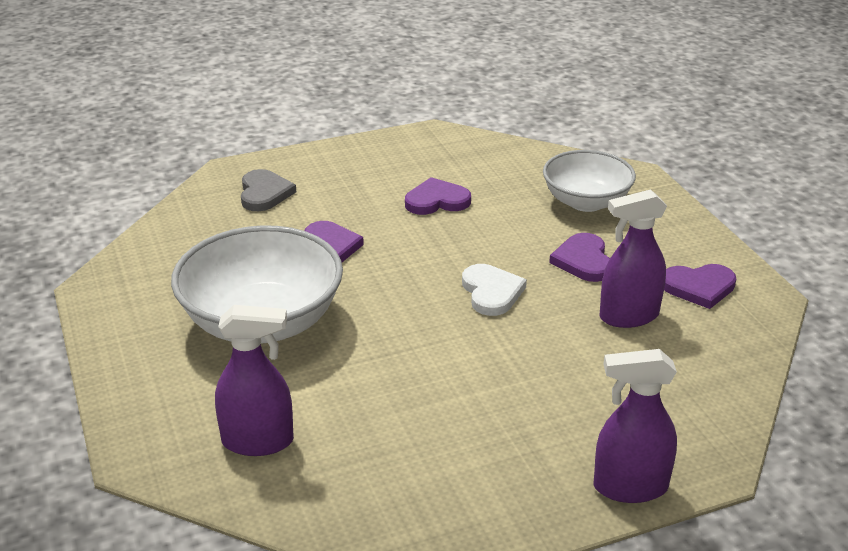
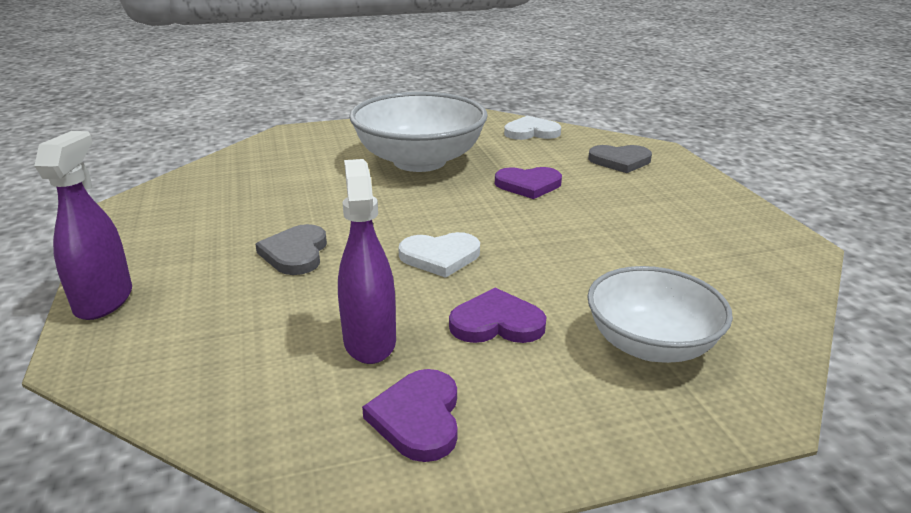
camera: 95 degrees right, 5 degrees down
(169, 245) = (531, 132): none -> white heart
(258, 441) = (281, 160): purple spray bottle -> none
(437, 201) = (626, 238): purple heart -> none
(506, 379) = (295, 253): none -> grey heart

